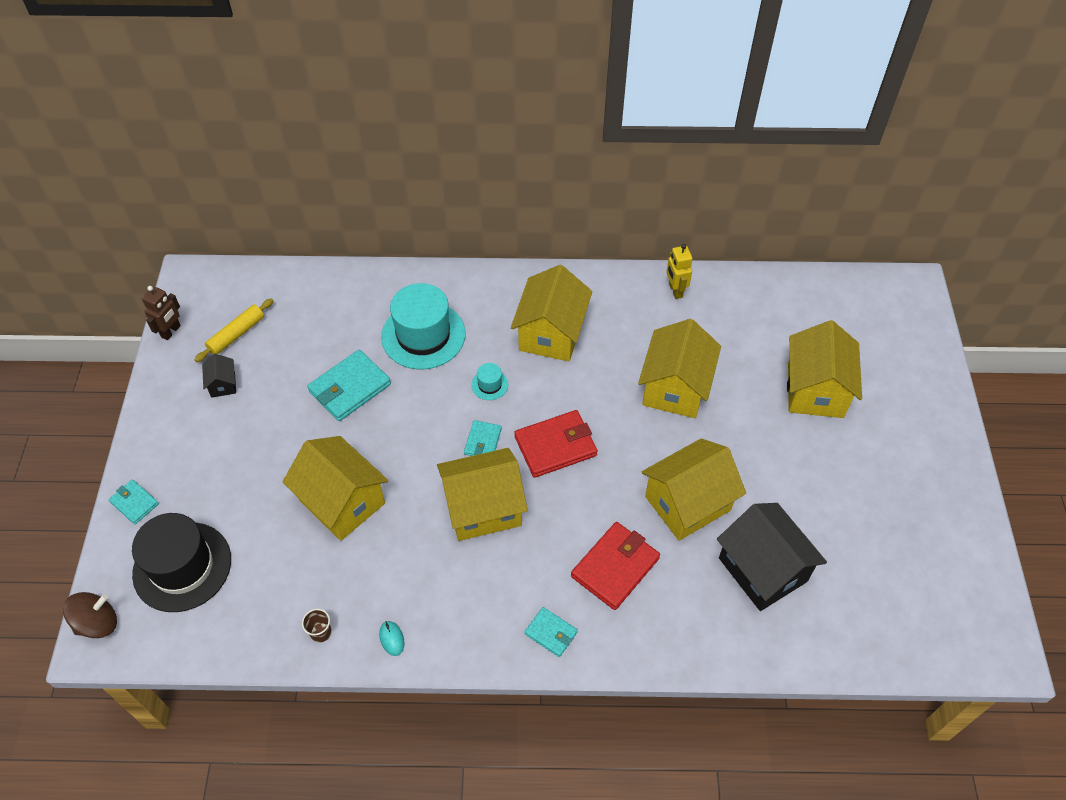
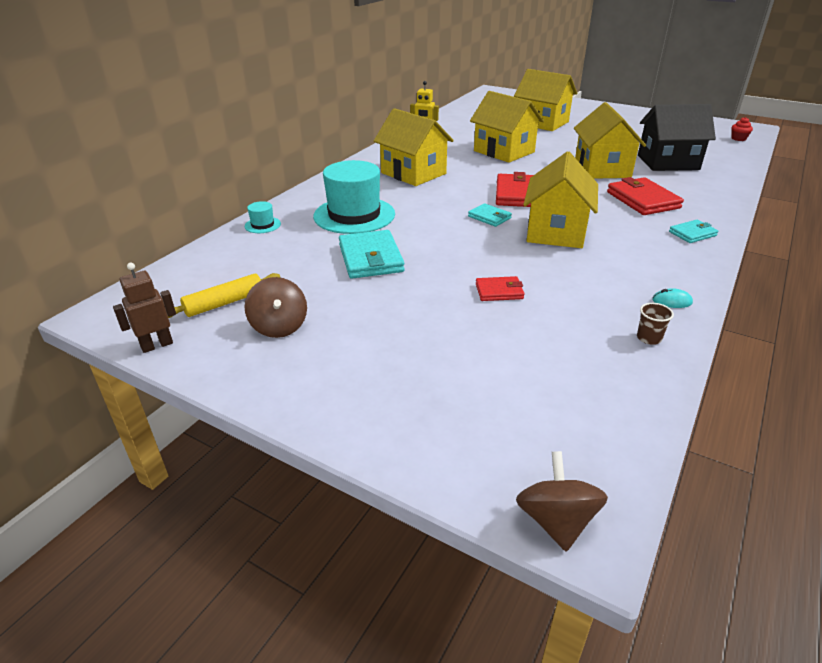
camera: 60 degrees left, 20 degrees down
(134, 503) = (382, 435): turquoise wallet -> none
(171, 331) = (157, 345): brown robot -> brown robot turned 90 degrees counterclockwise
(182, 566) = (509, 416): black hat -> none
(223, 384) = (279, 326): black house -> brown spinning top
(236, 334) = (224, 303): yellow rolling pin -> yellow rolling pin turned 75 degrees clockwise
(342, 502) = (499, 291): yellow house -> red wallet
(489, 385) = (436, 203): turquoise hat -> turquoise hat (262, 225)
(933, 642) = (738, 138): none -> red cupcake

